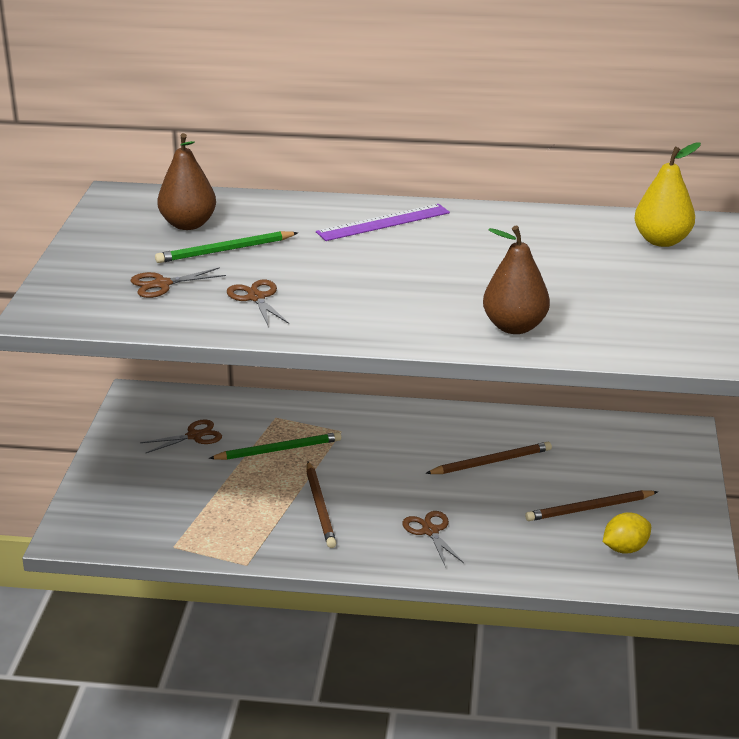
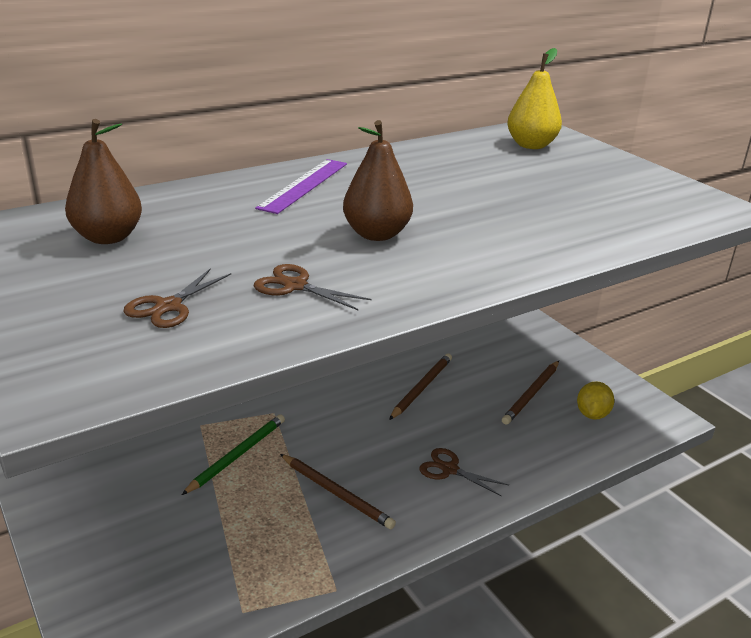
camera: 40 degrees left, 0 degrees up
(194, 436) = (138, 478): brown scissors -> none
(225, 250) = (188, 251): green pencil -> none
(514, 327) = (556, 236): brown pear -> brown pear (376, 234)

